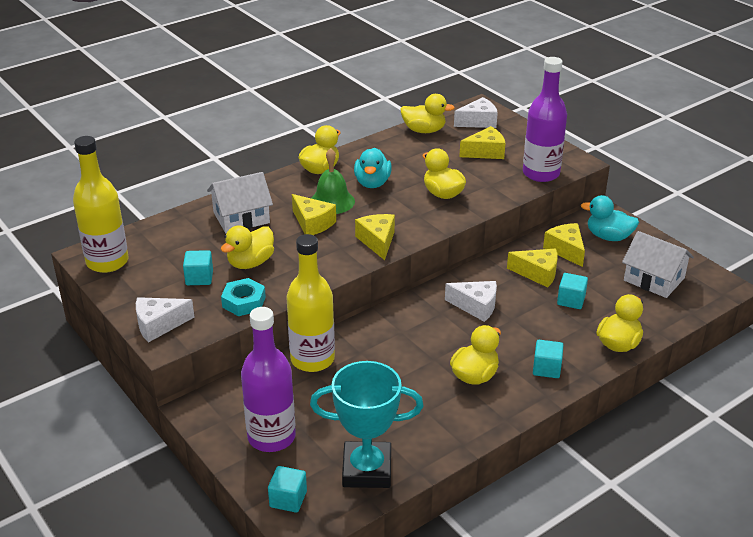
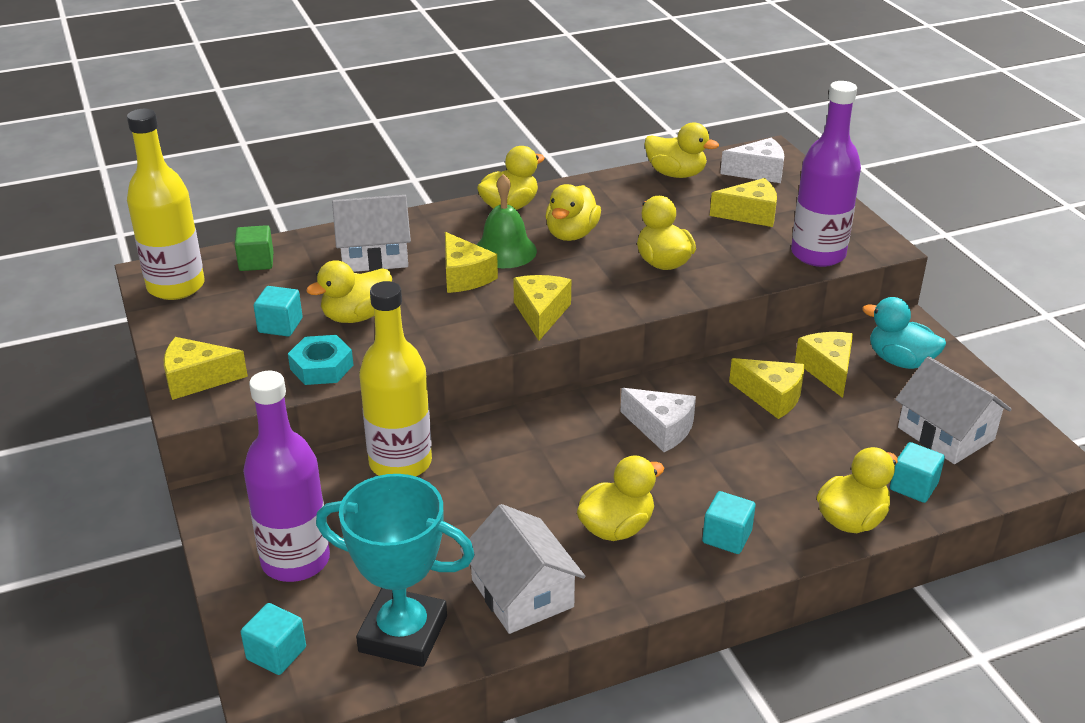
camera: 15 degrees right, 0 degrees up
(158, 235) = (256, 262): none -> green cube
(159, 325) = (197, 379): white cheese -> yellow cheese
(372, 183) = (571, 234): turquoise duck -> yellow duck
(432, 429) = (522, 593): none -> white house
(571, 300) = (805, 443): turquoise cube -> turquoise cube (913, 486)

